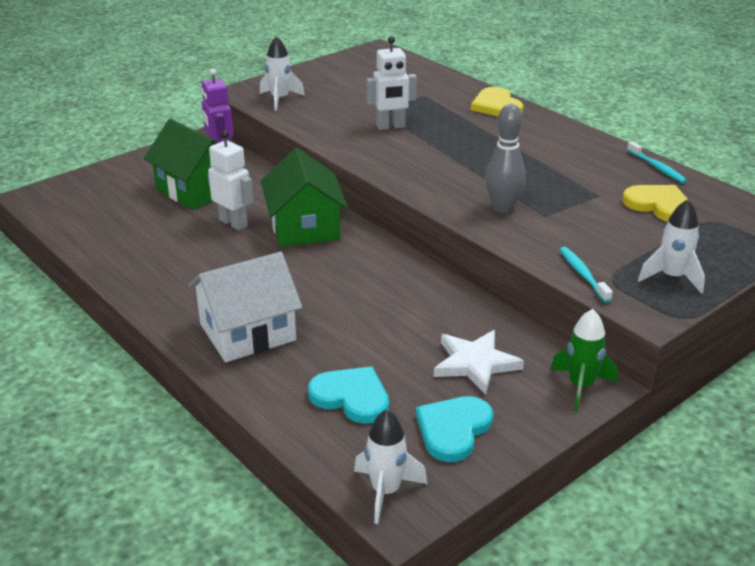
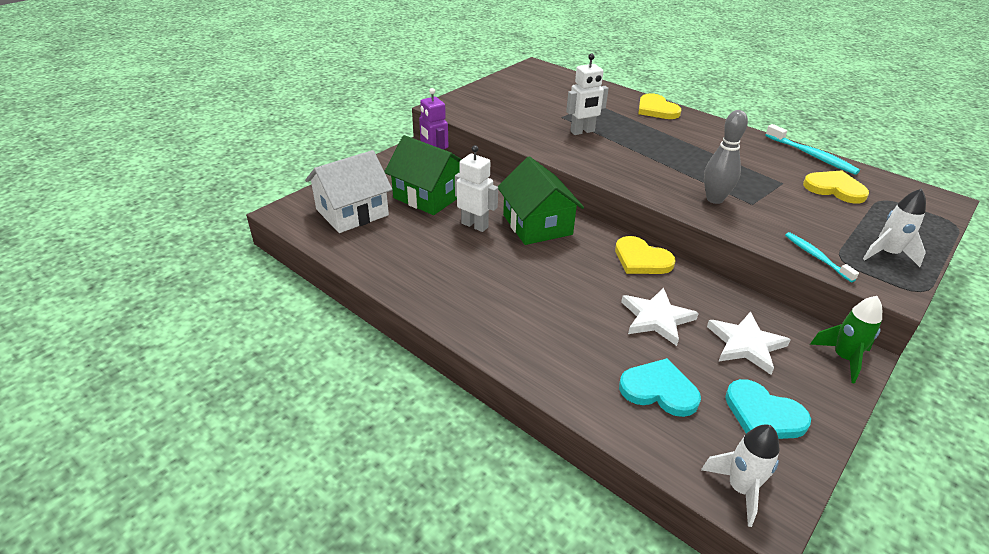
camera: 10 degrees left, 5 degrees up
(248, 332) = (536, 332): white house -> white house (352, 212)
(280, 99) = (478, 112): white rocket -> none
(388, 330) = (656, 318): none -> white star
(405, 270) = (641, 259): none -> yellow heart
(453, 429) = (763, 414): turquoise heart -> turquoise heart turned 75 degrees counterclockwise
(657, 167) = (811, 155): turquoise toothbrush -> turquoise toothbrush, size x1.50

